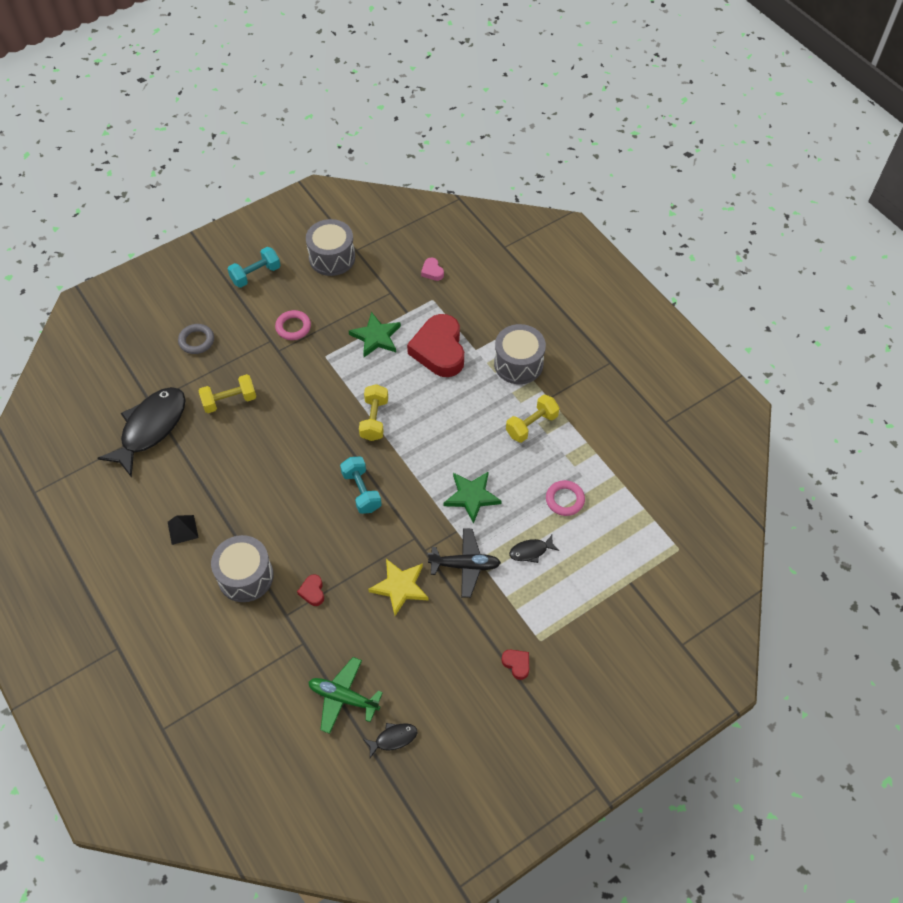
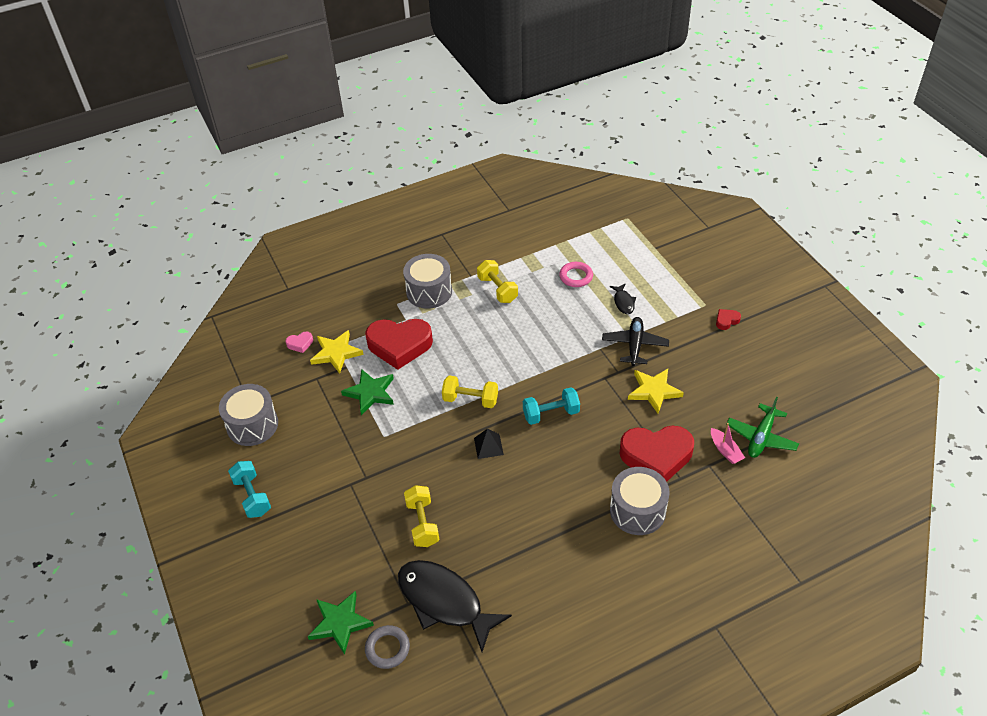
camera: 80 degrees left, 10 degrees down
(182, 529) = (579, 567): black pyramid -> black pyramid (488, 446)
(196, 341) = (331, 556): grey ring -> grey ring (387, 648)
(293, 327) = (338, 463): pink ring -> none
(312, 592) = (656, 456): red heart -> red heart, size x2.43
(323, 659) = (725, 450): none -> pink boat
(393, 738) = (796, 404): black fish -> none
(423, 301) = (336, 353): none -> yellow star
(472, 496) = (566, 335): green star -> green star (340, 623)

